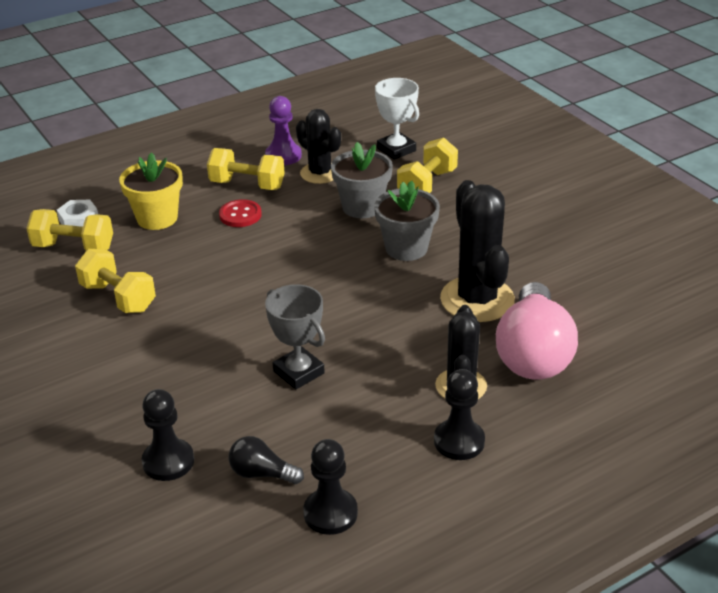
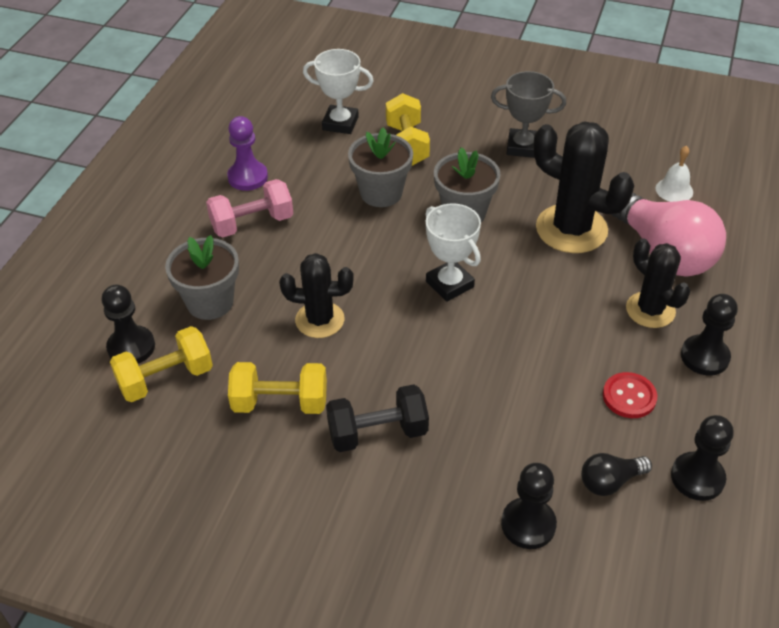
camera: 40 degrees left, 10 degrees up
(79, 220) = (131, 347): white nut -> black pawn
(151, 349) = (377, 433): none -> black dumbbell
(157, 218) = (210, 302): yellow flower pot -> grey flower pot
(240, 215) = (285, 257): red button -> red button (629, 396)
(247, 185) = (252, 223): yellow dumbbell -> pink dumbbell
(298, 372) = (524, 375): grey trophy -> grey trophy (522, 147)
(320, 173) = (303, 179): black cactus -> black cactus (320, 320)
(328, 288) = (449, 284): none -> white trophy
(611, 316) = (674, 190): none -> white bell

